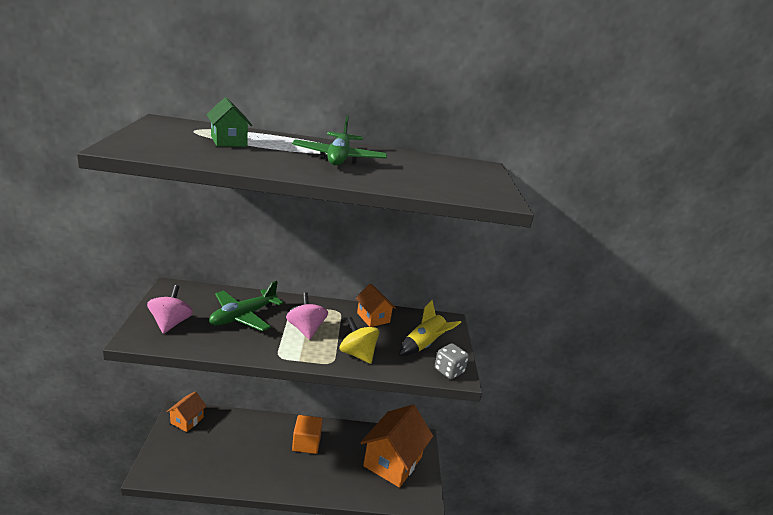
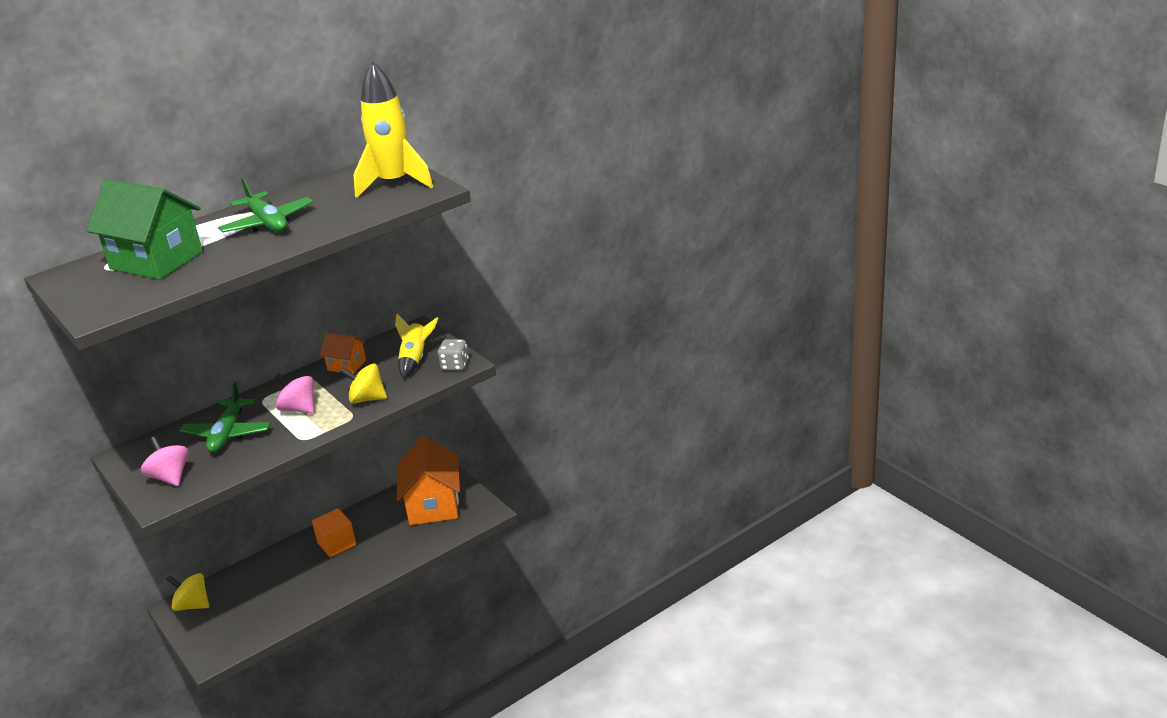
camera: 30 degrees left, 5 degrees up
(187, 420) = (192, 605): orange house -> yellow spinning top
(229, 141) = (156, 260): green house -> green house, size x1.96
(472, 180) = (394, 183): none -> yellow rocket

